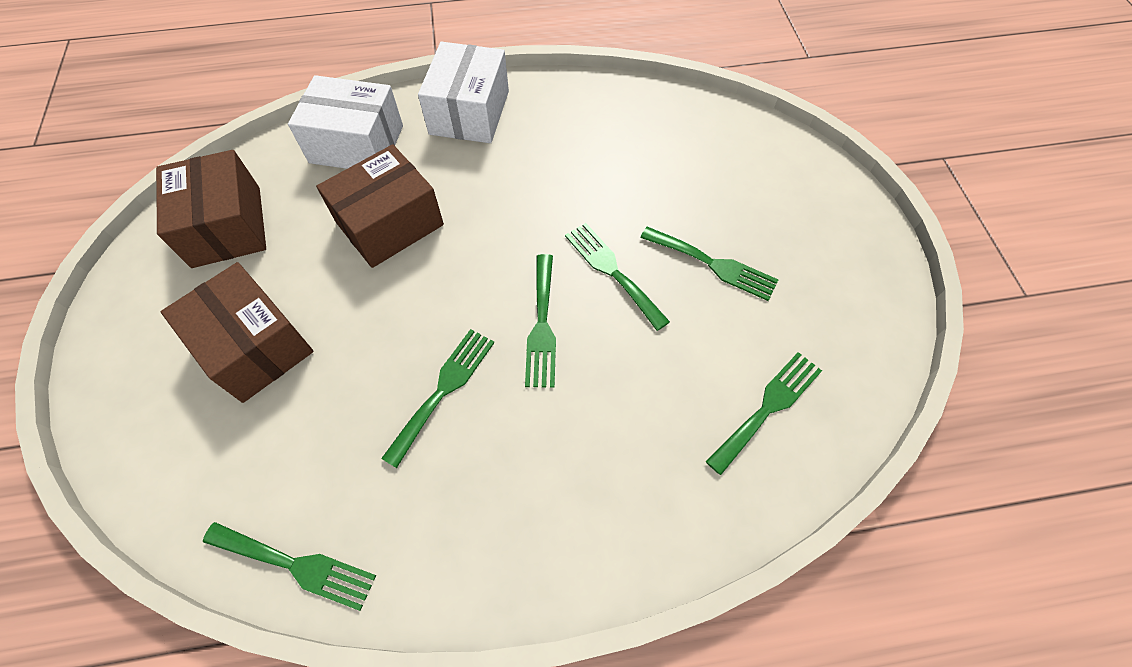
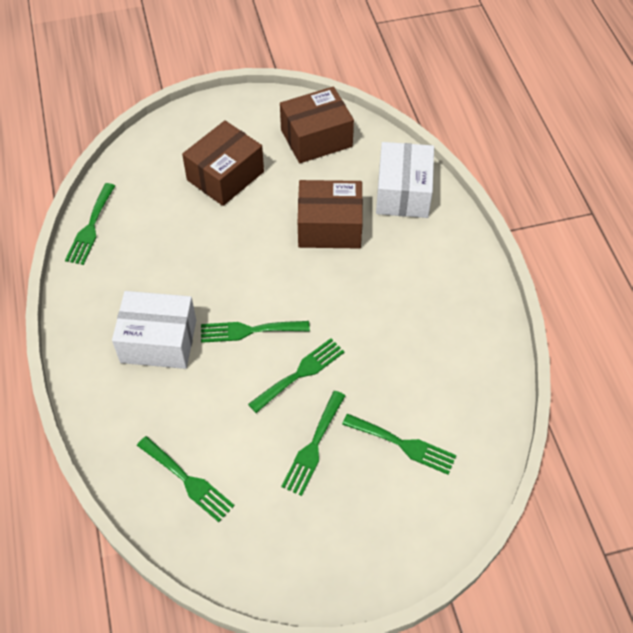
camera: 85 degrees right, 5 degrees down
(390, 223) = (329, 227): brown box -> brown box turned 45 degrees counterclockwise
(443, 390) = (197, 279): green fork -> green fork (403, 444)
(469, 112) = (451, 260): white box -> white box (158, 341)

